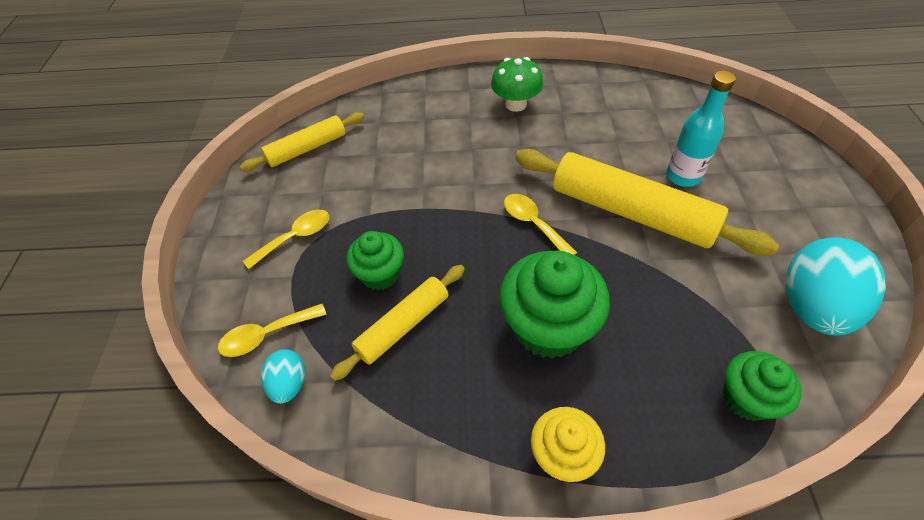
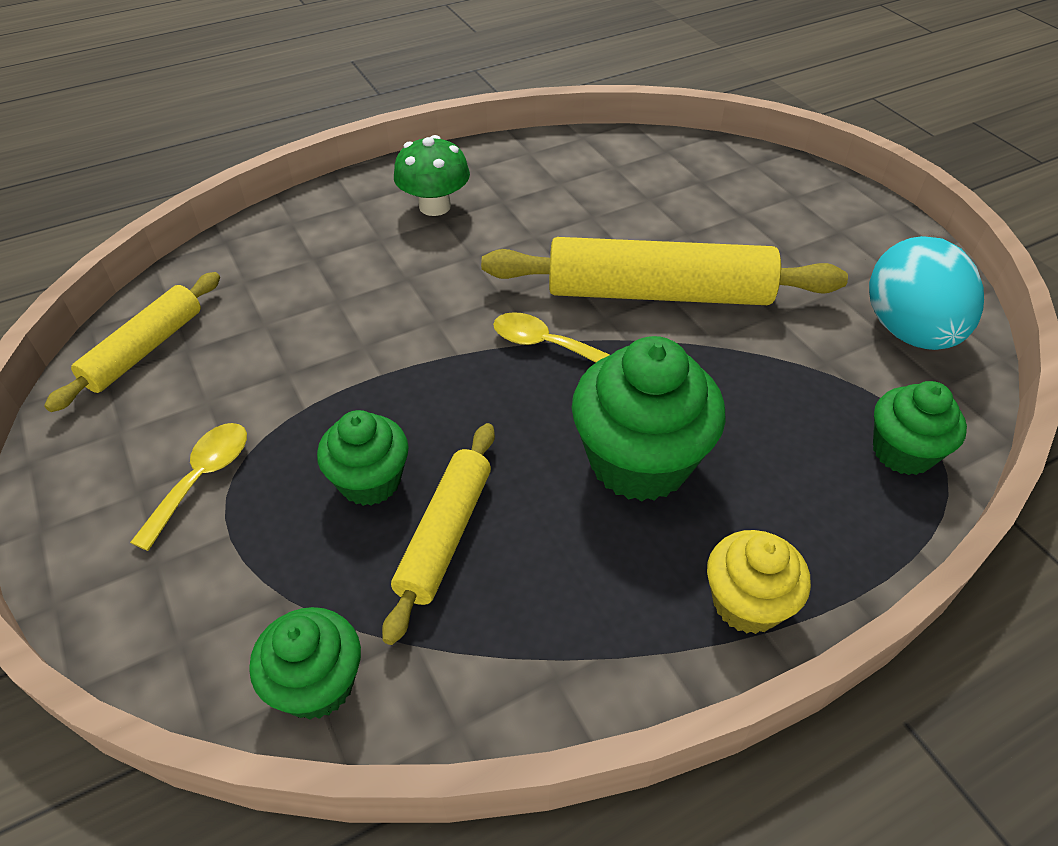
camera: 30 degrees left, 5 degrees down
(266, 335) = (237, 632): yellow spoon -> none
(289, 384) = (317, 684): turquoise egg -> green cupcake
(683, 176) = (693, 235): turquoise bottle -> none

